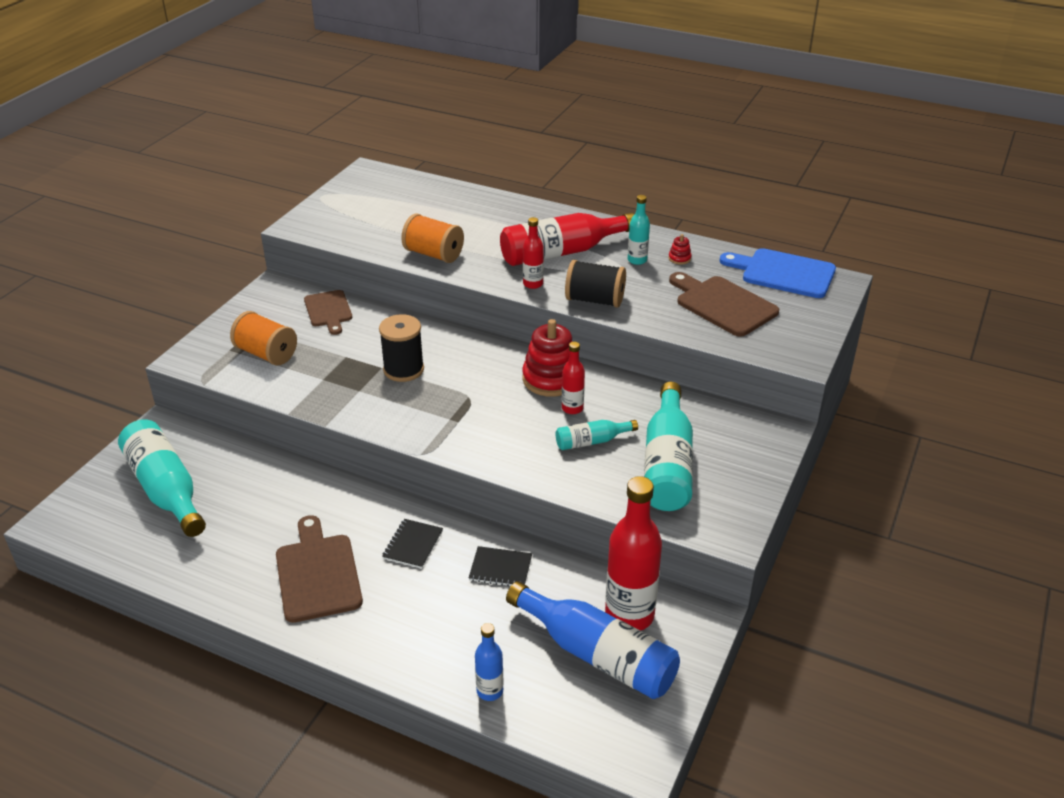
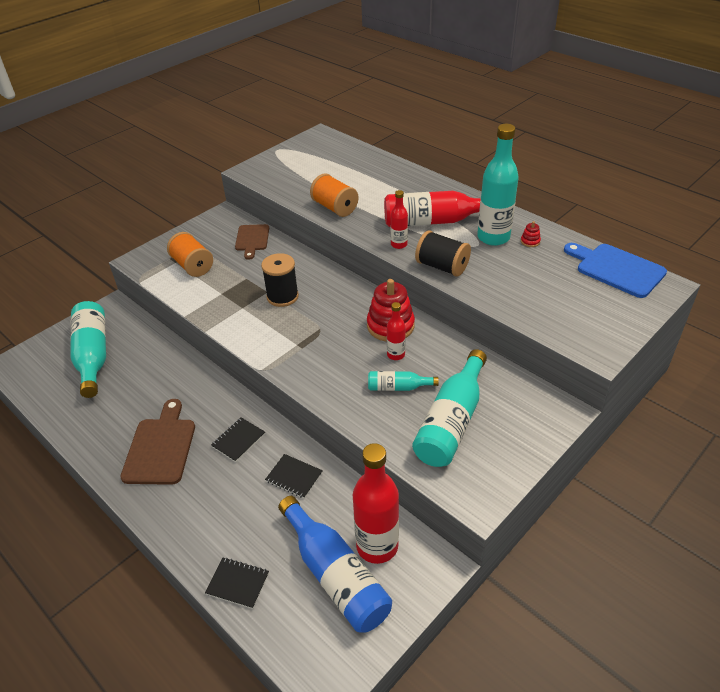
camera: 20 degrees right, 5 degrees up
(490, 691) = (237, 583): blue bottle -> black notebook
(637, 260) = (493, 237): turquoise bottle -> turquoise bottle, size x1.97
(723, 305) = (549, 289): brown cutting board -> none

